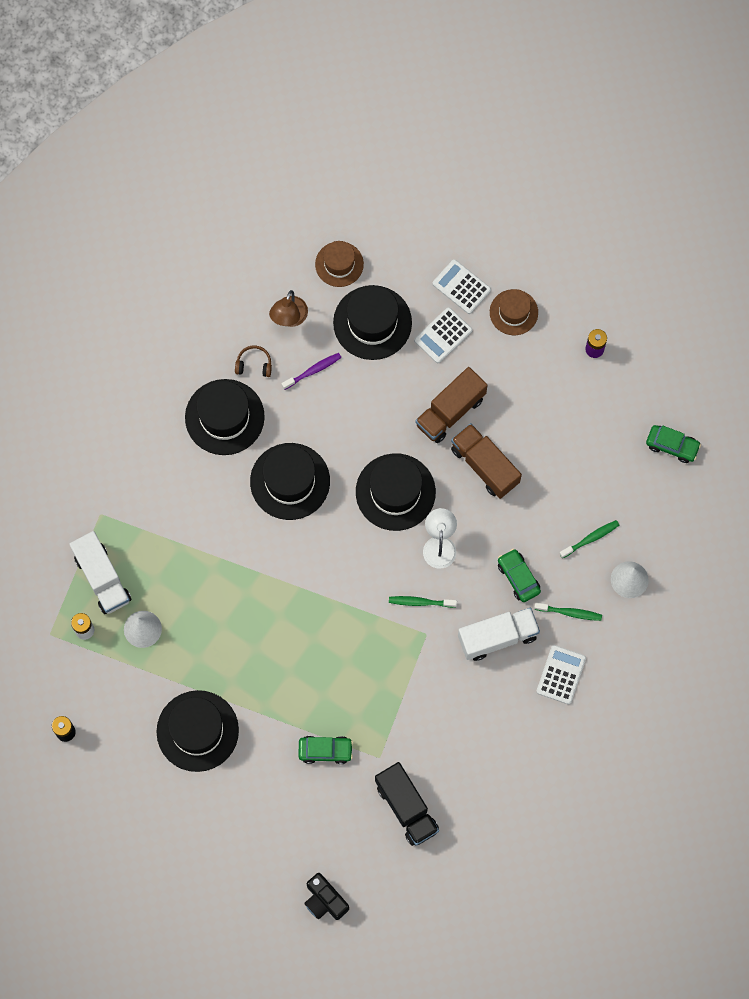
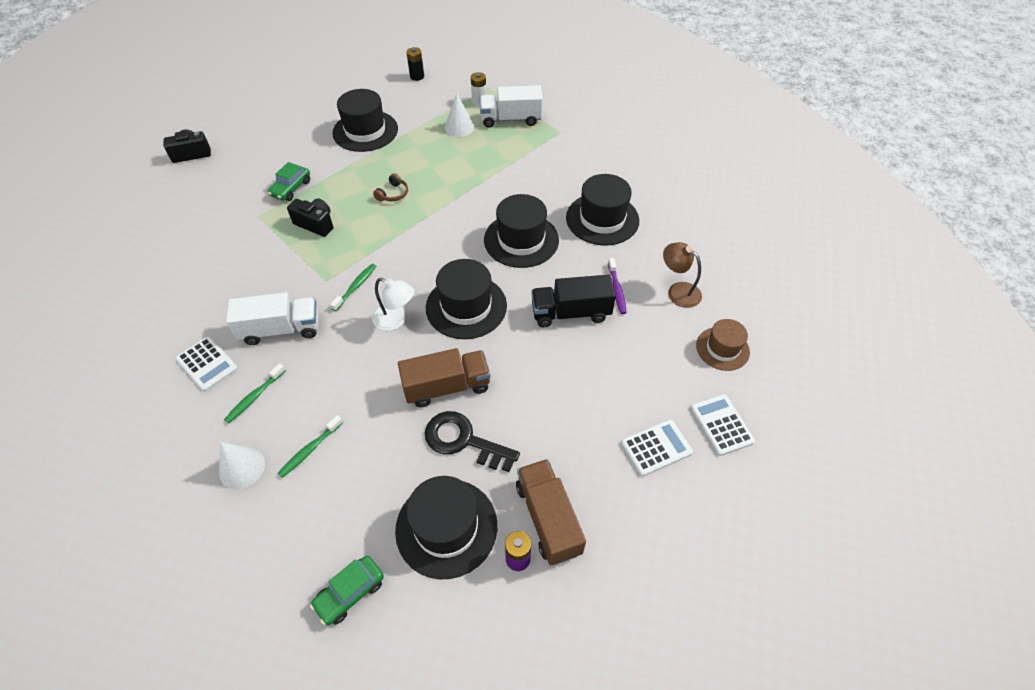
camera: 115 degrees right, 20 degrees down
(254, 364) = (642, 252): brown headphones -> brown headphones (393, 194)
(362, 691) = (315, 224): none -> black camera
(372, 322) = (646, 352): black hat -> black hat (446, 527)
(406, 808) = (206, 218): black truck -> black truck (571, 313)
(443, 335) = (606, 407): white calculator -> white calculator (721, 425)
(450, 411) = (520, 380): brown truck -> brown truck (548, 518)
(497, 637) = (281, 329): white truck -> white truck turned 105 degrees counterclockwise
(513, 312) = (603, 488): brown hat -> none
(518, 577) = (320, 368): green car -> none
(525, 428) = (464, 440): none -> black key
(590, 538) = (310, 450): green toothbrush -> green toothbrush turned 45 degrees clockwise

